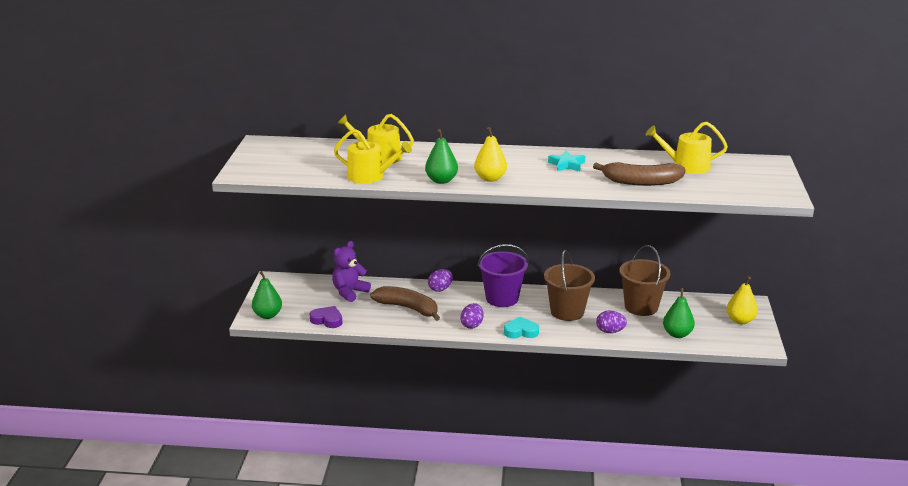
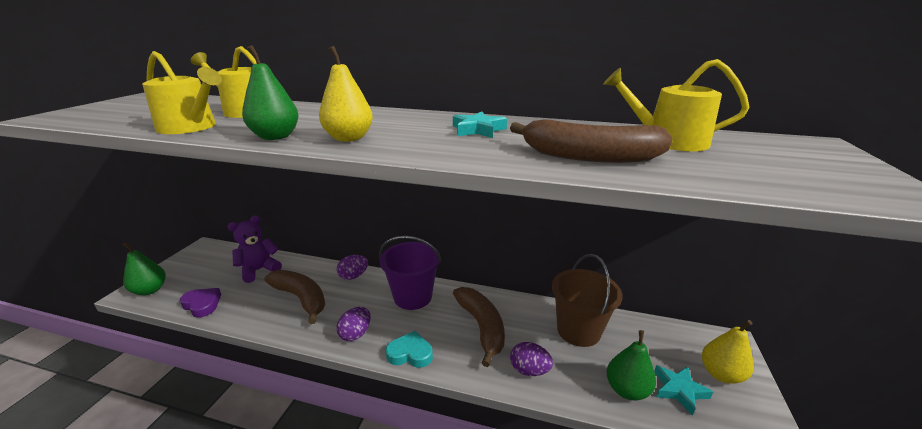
camera: 10 degrees right, 0 degrees up
(567, 312) = (481, 327): brown bucket -> brown banana
(711, 331) = (679, 390): none -> turquoise star

